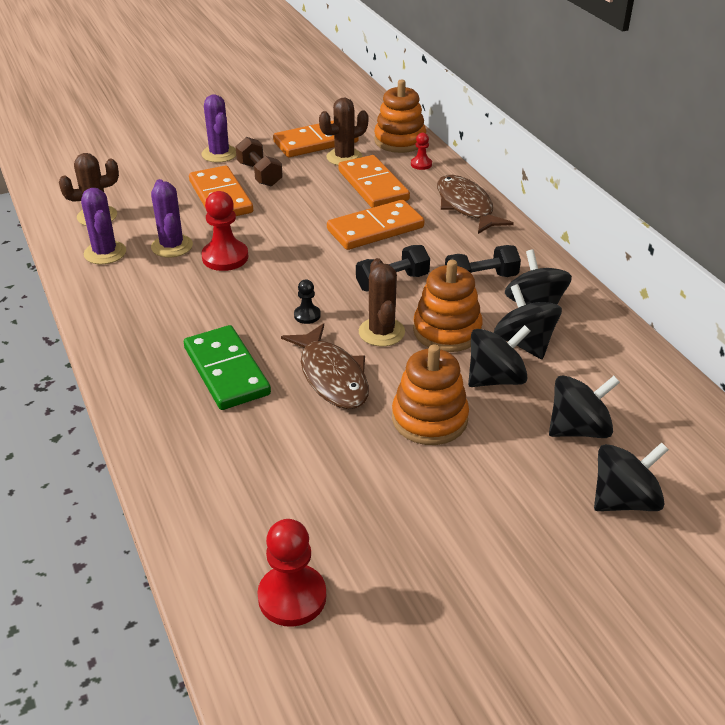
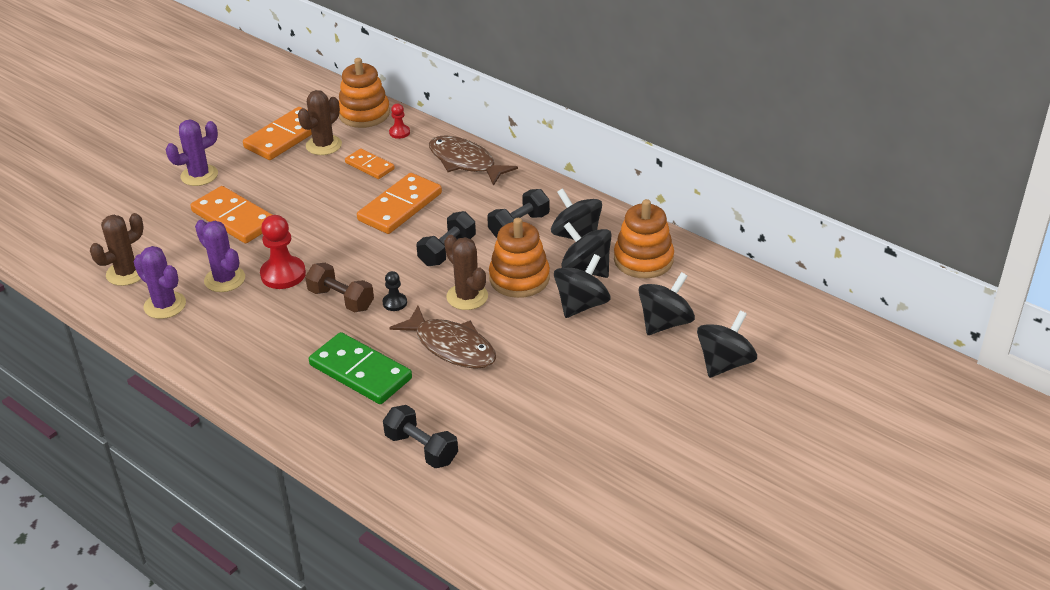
camera: 25 degrees left, 0 degrees up
(219, 154) = (199, 175): purple cactus -> purple cactus turned 75 degrees counterclockwise
(228, 471) = (421, 448): none -> black dumbbell
(259, 174) = (255, 185): brown dumbbell -> brown dumbbell (341, 299)
(292, 597) = (535, 516): red pawn -> none
(373, 185) = (369, 166): orange domino -> orange domino, size x0.59
(429, 419) = (550, 353): orange stacking toy -> orange stacking toy (643, 260)

